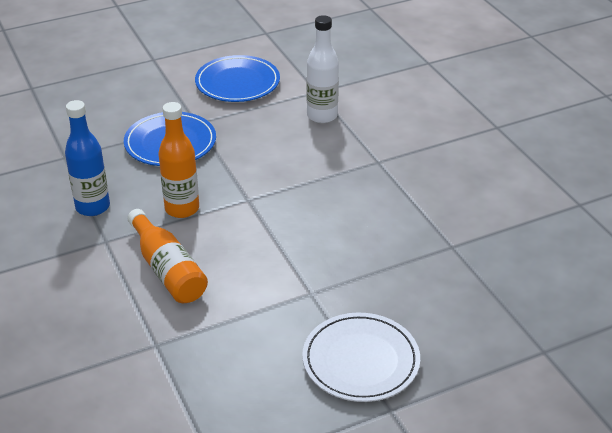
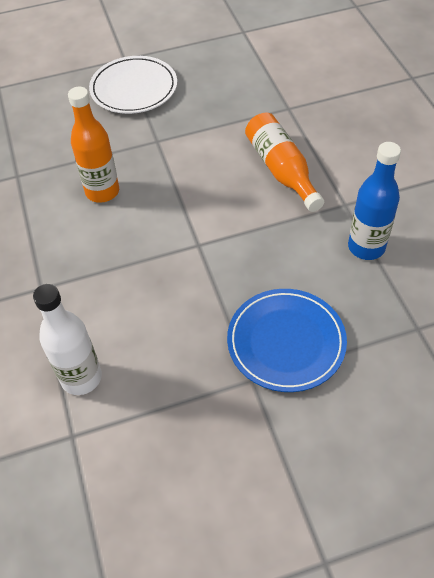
camera: 170 degrees left, 15 degrees up
(182, 209) = (269, 237): orange bottle -> orange bottle (102, 192)
(237, 83) = (186, 472): blue plate -> none

